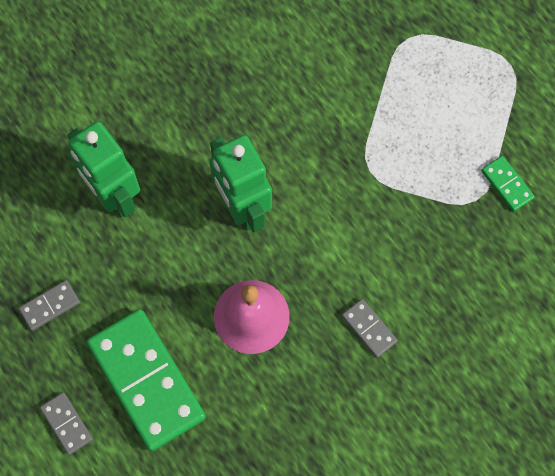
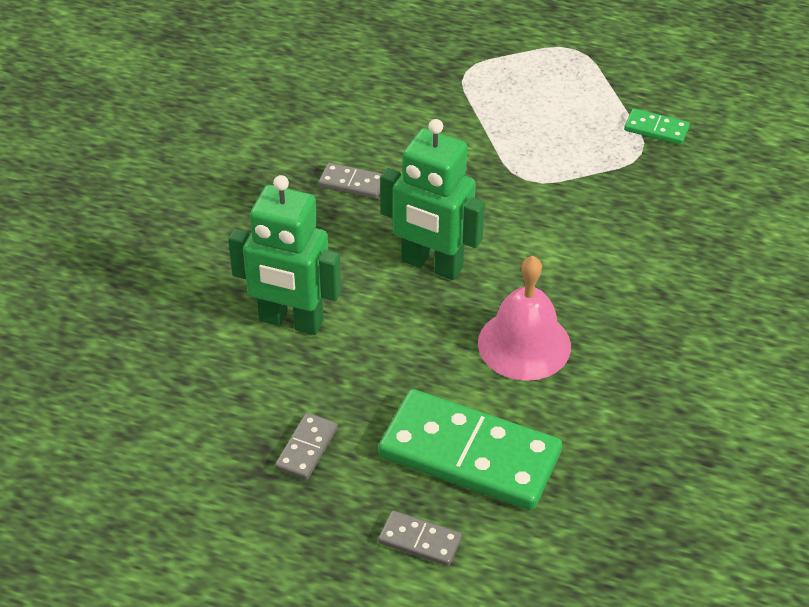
camera: 35 degrees left, 25 degrees down
(369, 328) = (644, 294): grey domino -> grey domino (352, 183)

